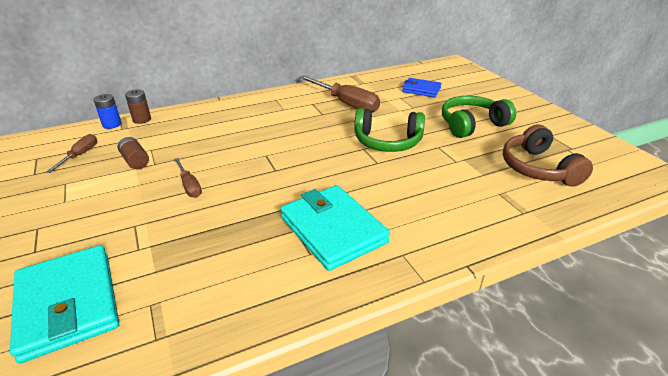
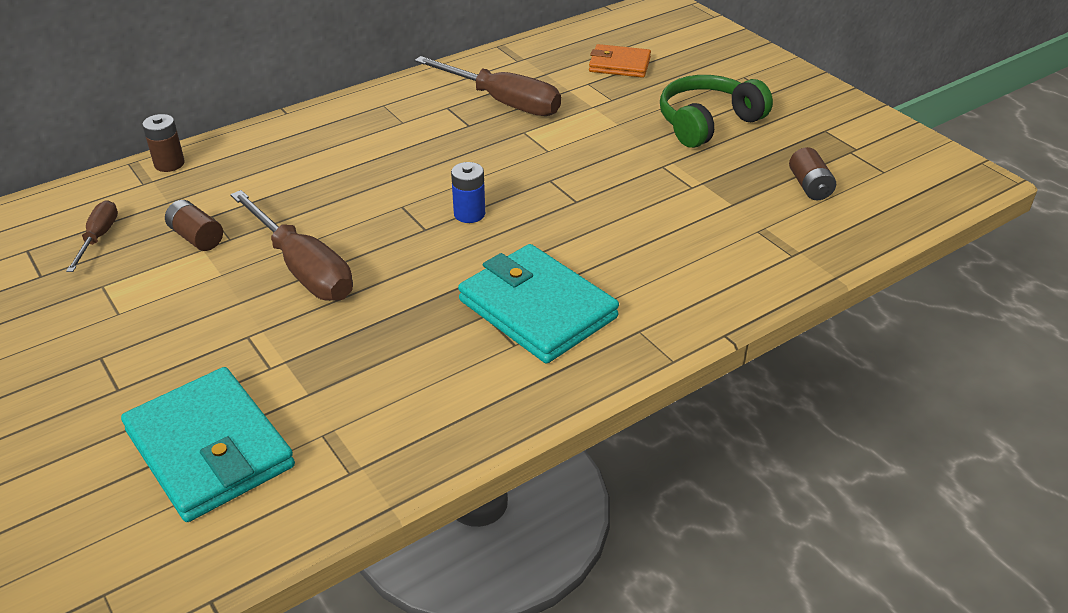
camera: 10 degrees left, 5 degrees up
(112, 124) = (122, 178): blue battery -> blue battery (469, 214)
(189, 186) = (303, 268): brown screwdriver -> brown screwdriver, size x1.88
(387, 142) = (584, 165): green headphones -> none
(421, 90) = (619, 65): blue wallet -> orange wallet
(538, 168) = (809, 186): brown headphones -> brown battery

